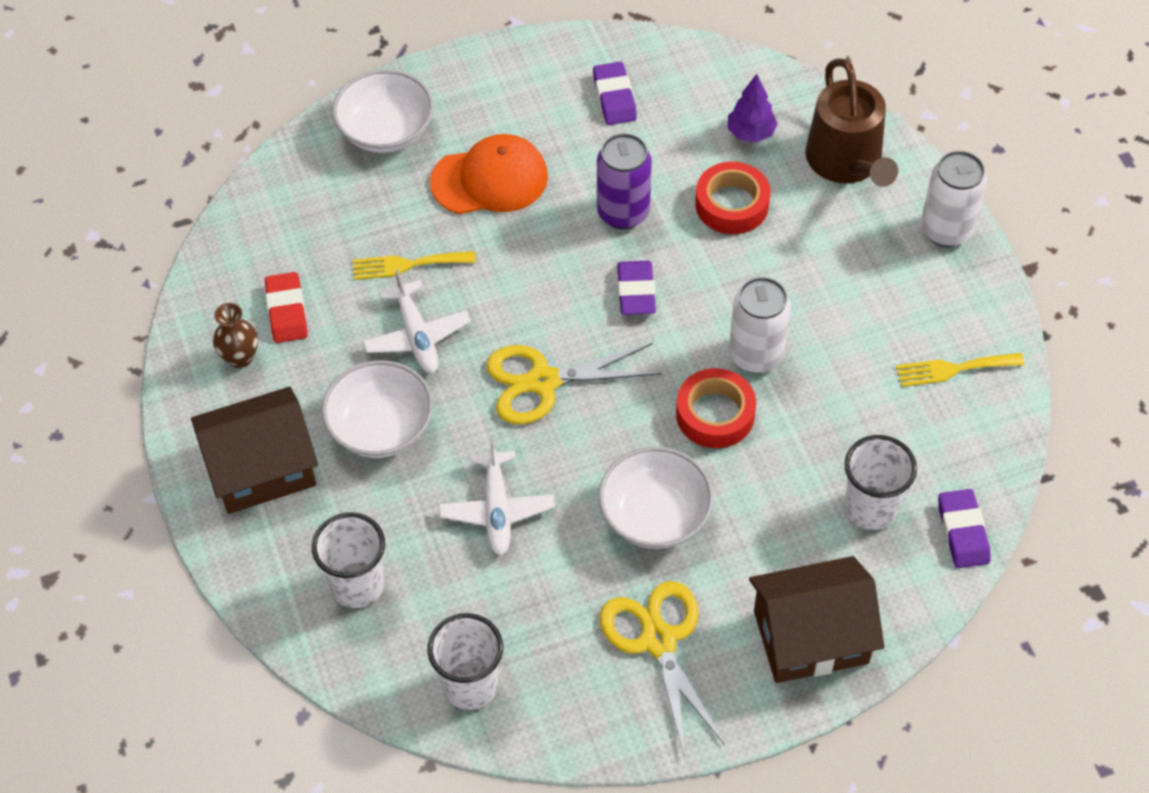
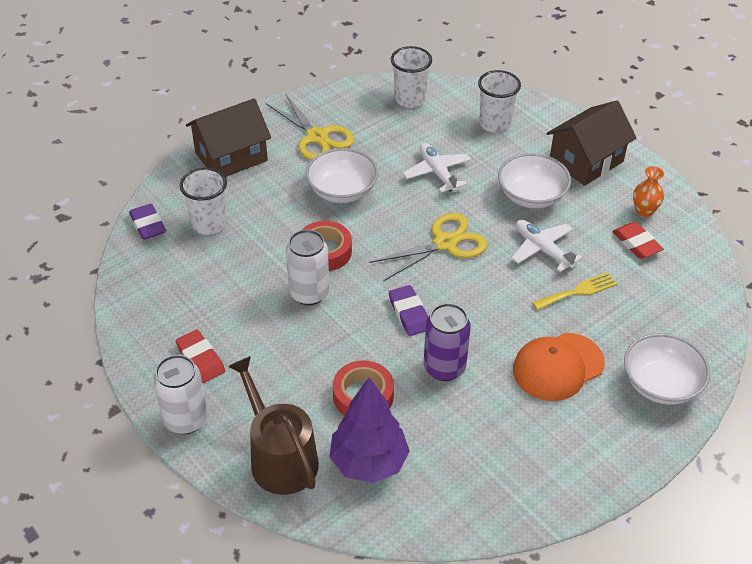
camera: 160 degrees right, 10 degrees down
(240, 358) = (644, 211): brown vase -> orange vase
(614, 97) = (497, 464): purple eraser -> none
(750, 133) = (369, 462): purple tree -> purple tree, size x1.77
(917, 300) = (200, 359): none -> red eraser
(954, 369) = (165, 318): yellow fork -> none

